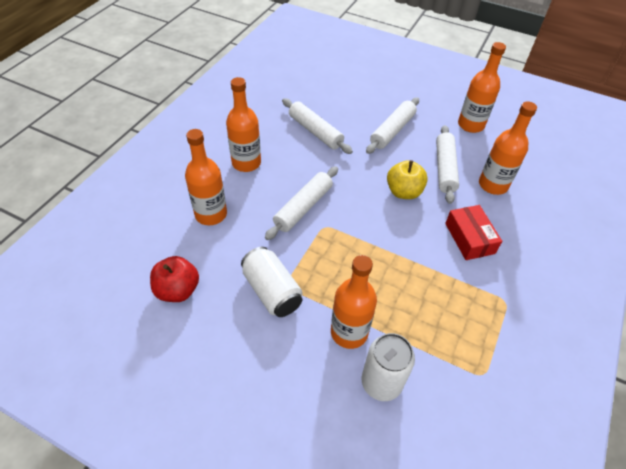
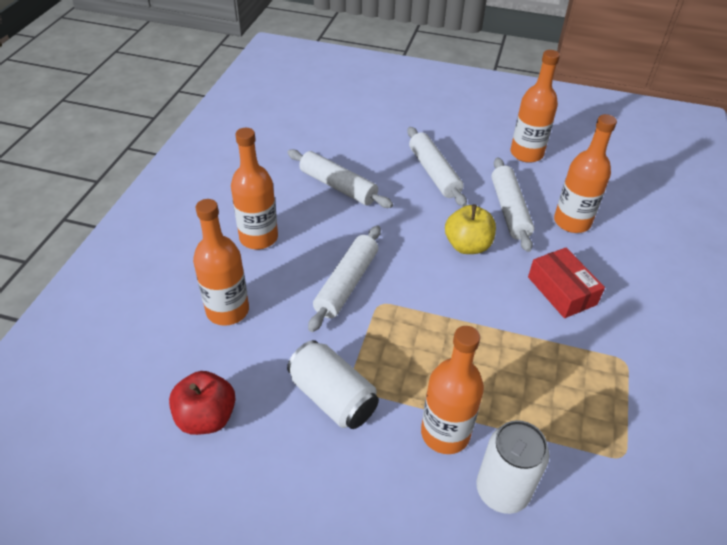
camera: 10 degrees left, 5 degrees down
(392, 131) = (434, 173): white rolling pin -> white rolling pin turned 45 degrees counterclockwise

